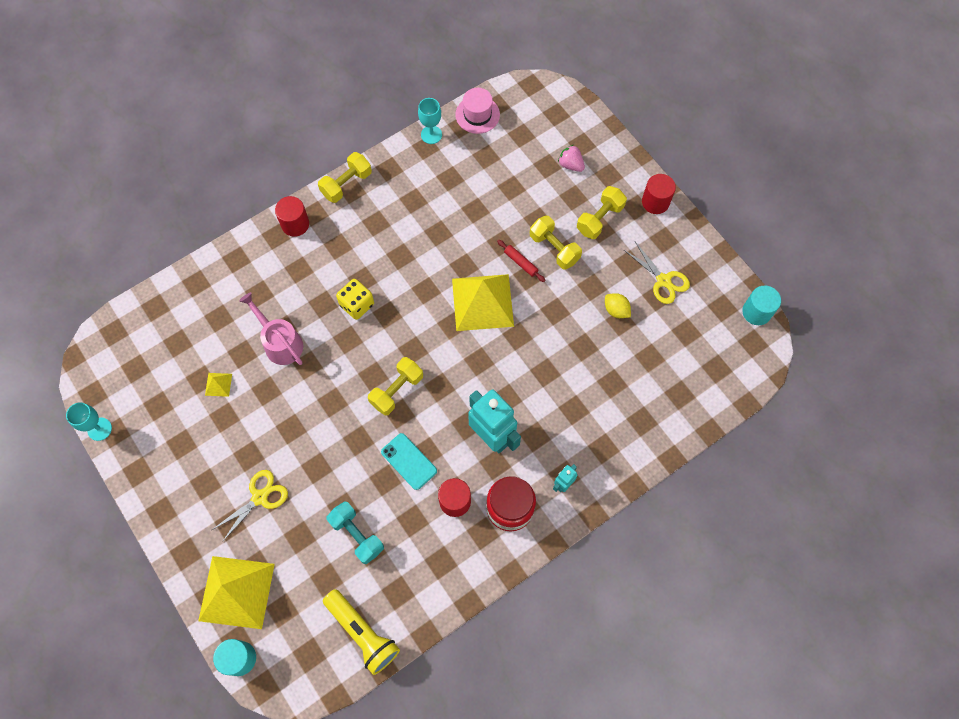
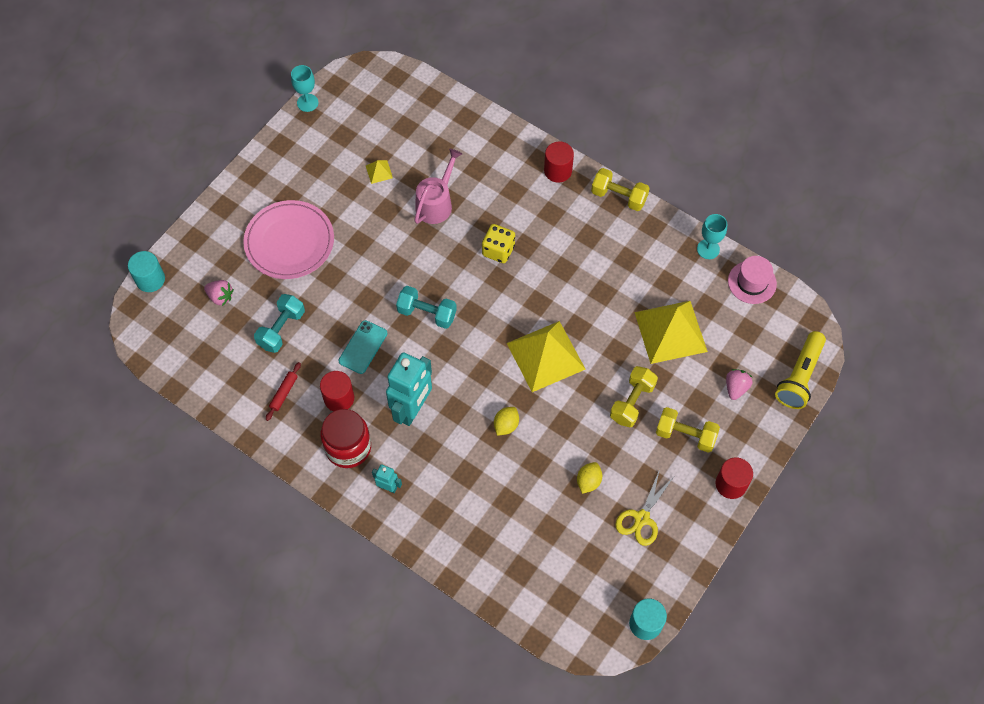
camera: 70 degrees right, 5 degrees down
(236, 592) = (203, 256): yellow pyramid -> yellow pyramid (670, 331)
(260, 497) = (289, 242): yellow scissors -> pink plate
(293, 587) = (220, 297): none -> pink strawberry
(362, 633) = (198, 364): yellow flashlight -> yellow flashlight (799, 376)
(397, 390) = (427, 313): yellow dumbbell -> turquoise dumbbell
(520, 262) = (603, 376): red rolling pin -> red rolling pin (284, 393)
(538, 359) = (506, 425): none -> yellow lemon

